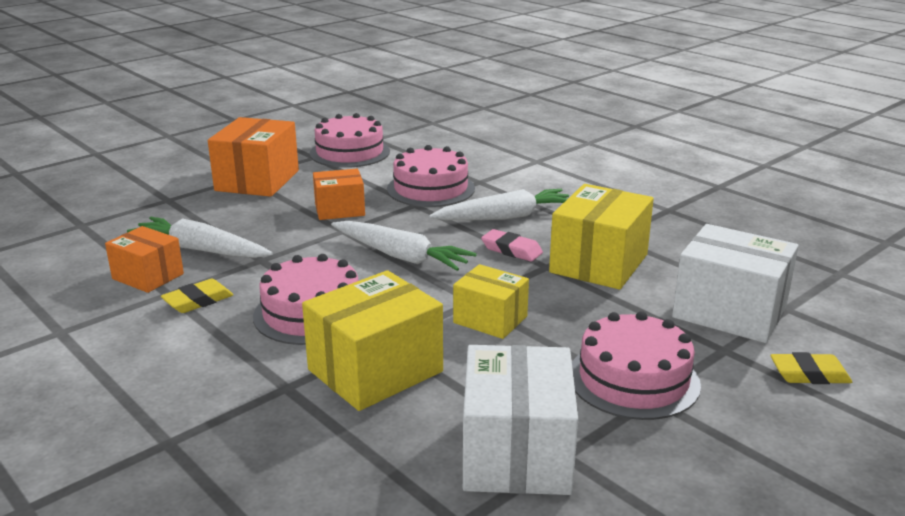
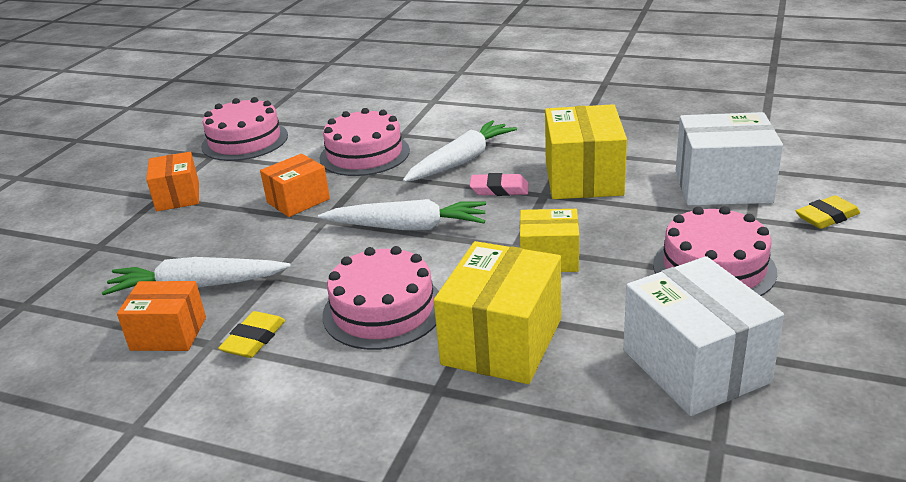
camera: 25 degrees left, 5 degrees up
(257, 180) = (178, 196): orange box -> orange box, size x0.61

